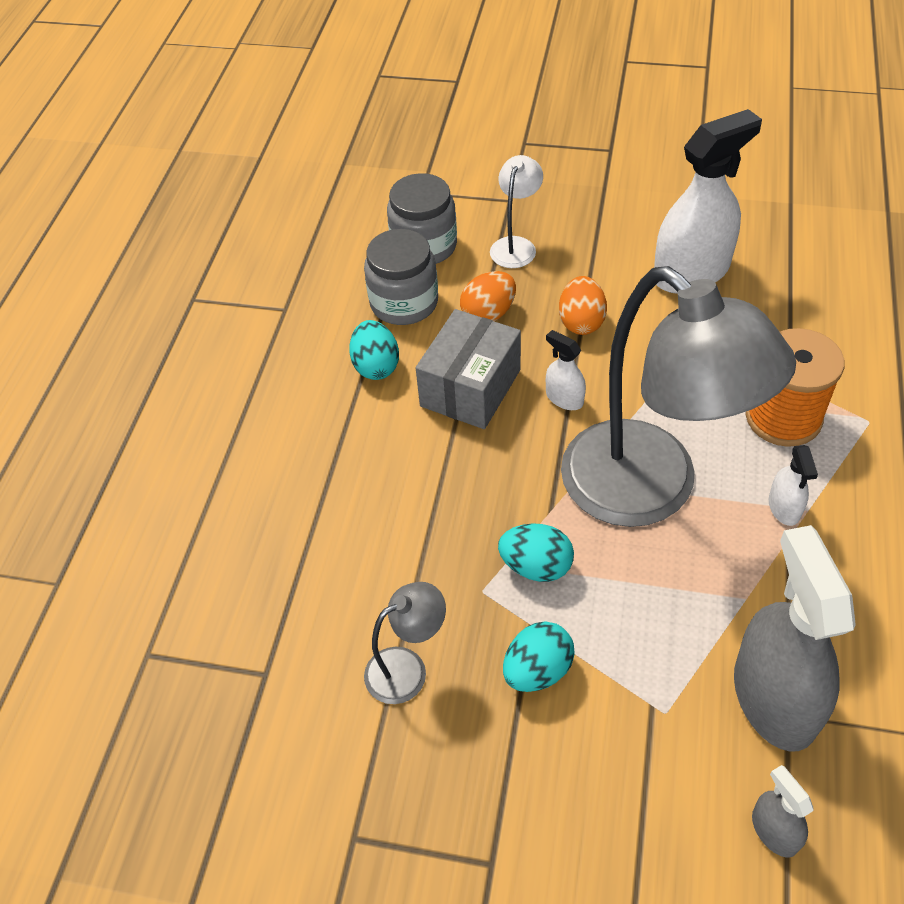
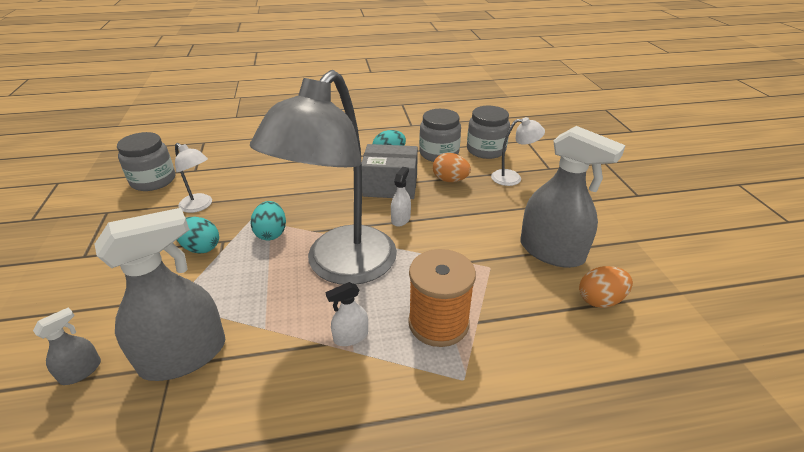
camera: 65 degrees right, 15 degrees down
(269, 753) = (153, 180): none -> grey jar
(407, 668) = (200, 206): grey lamp -> white lamp
(581, 322) = (467, 213): orange egg -> orange egg (600, 300)
(691, 272) = (551, 251): white spray bottle -> grey spray bottle

